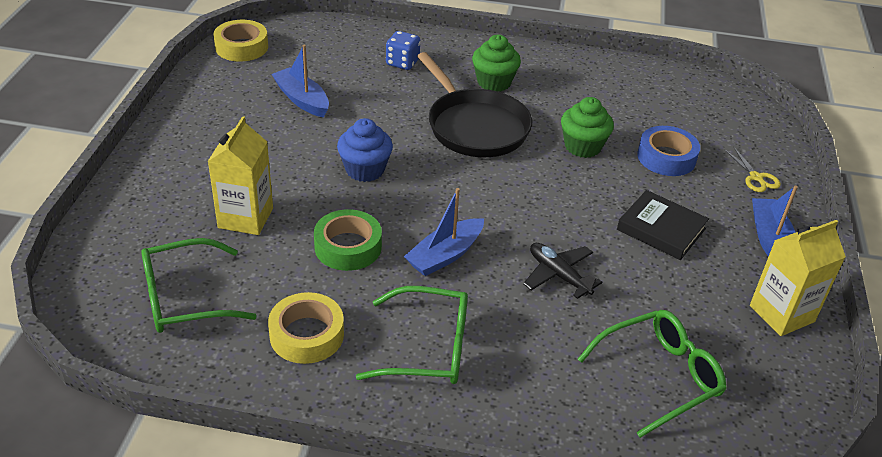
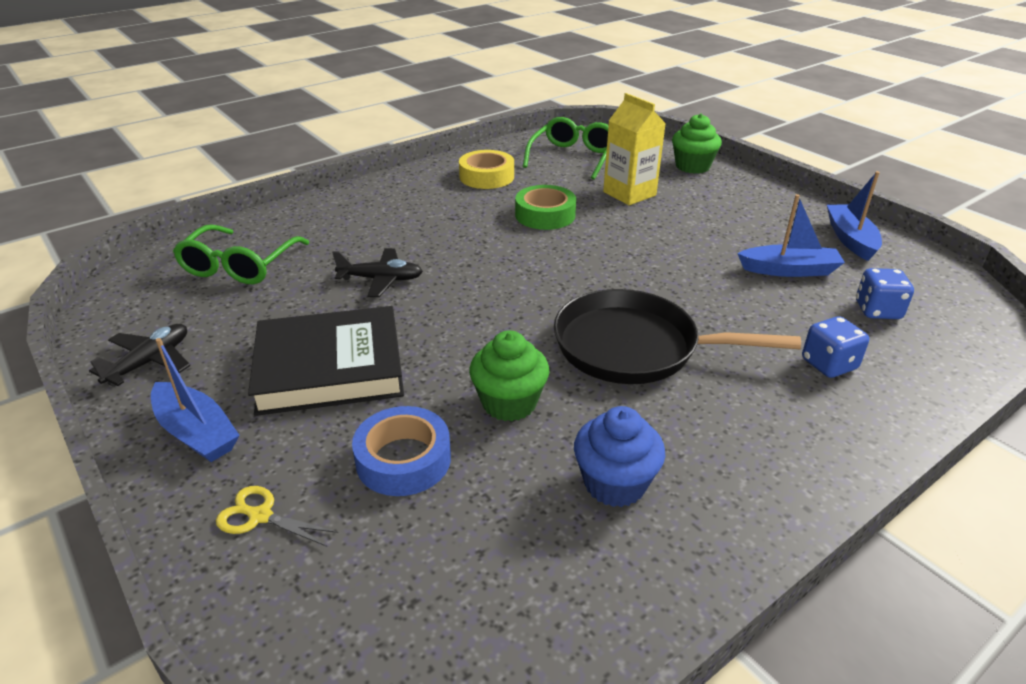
camera: 135 degrees right, 5 degrees down
(241, 47) = (939, 275): yellow tape -> none
(319, 59) = (877, 310): none -> blue dice
(365, 170) = (632, 256): blue cupcake -> blue cupcake (615, 483)
(428, 348) = (412, 204): green glasses -> none
(445, 255) = (479, 245): blue boat -> blue boat (850, 239)
(494, 82) = (718, 414): green cupcake -> green cupcake (692, 166)
(661, 229) = (330, 367): black book -> black book, size x1.54
(781, 313) = (150, 362): yellow carton -> black plane

